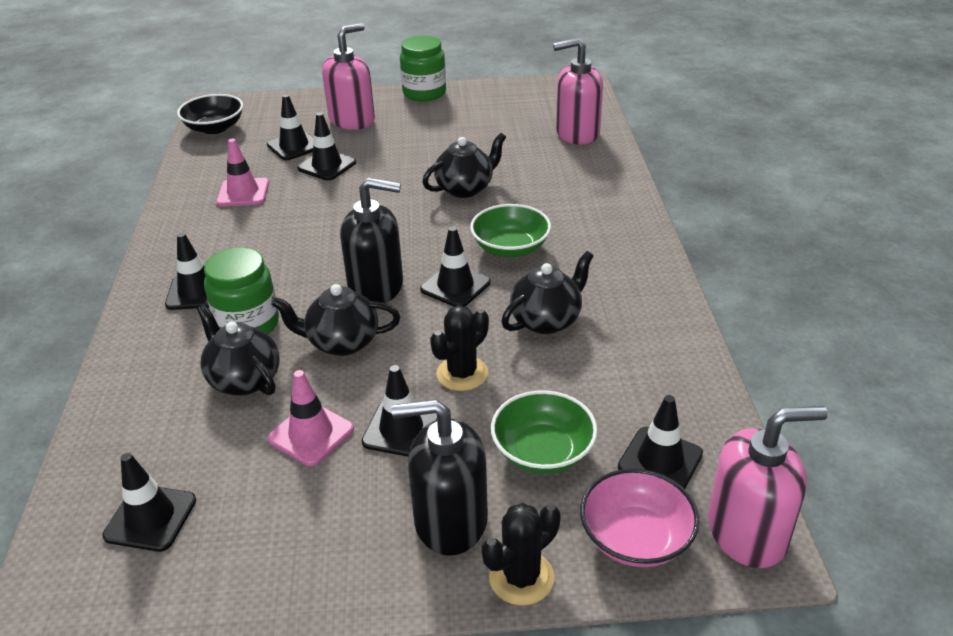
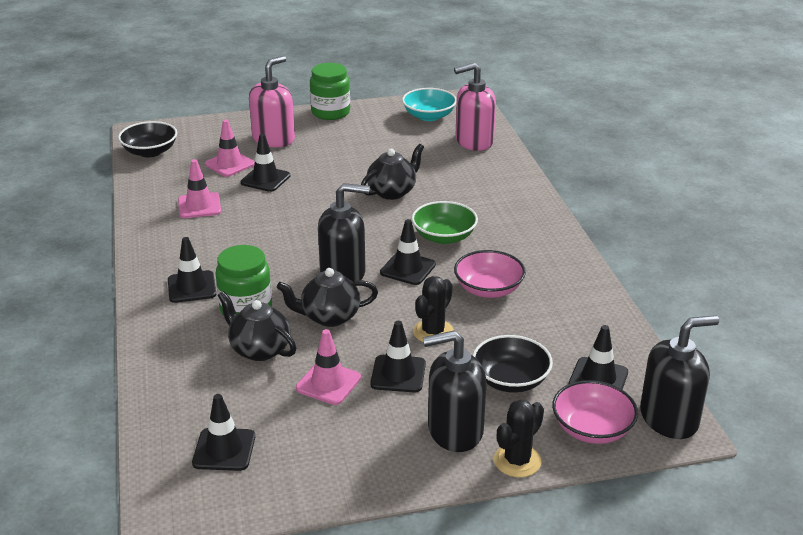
camera: 10 degrees left, 5 degrees down
(294, 146) = (229, 164): black traffic cone -> pink traffic cone
(533, 102) = (429, 116): none -> turquoise bowl
(543, 451) = (510, 380): green bowl -> black bowl
(546, 320) = (488, 289): black teapot -> pink bowl
(747, 532) = (669, 418): pink soap dispenser -> black soap dispenser

